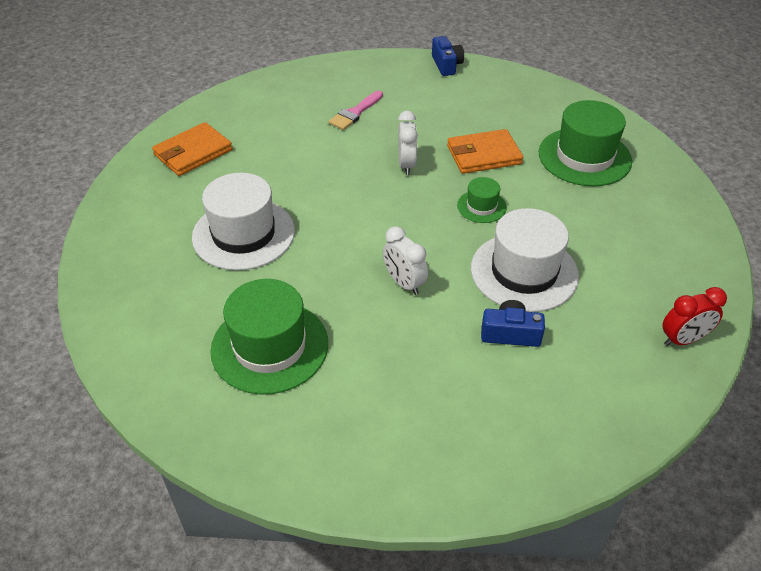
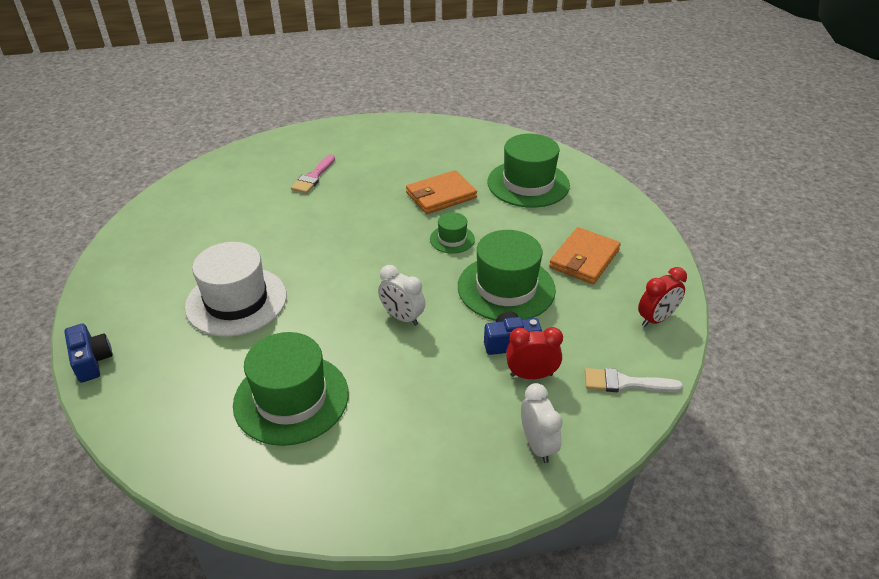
camera: 15 degrees left, 5 degrees down
(193, 152) = (165, 236): orange wallet -> orange wallet (584, 259)
(406, 165) = (374, 214): white clock -> white clock (537, 445)
(446, 65) = (385, 125): blue camera -> blue camera (91, 361)
(522, 374) = (531, 375): none -> red clock
(524, 272) = (506, 288): white hat -> green hat
(624, 405) = (625, 383): none -> white brush

